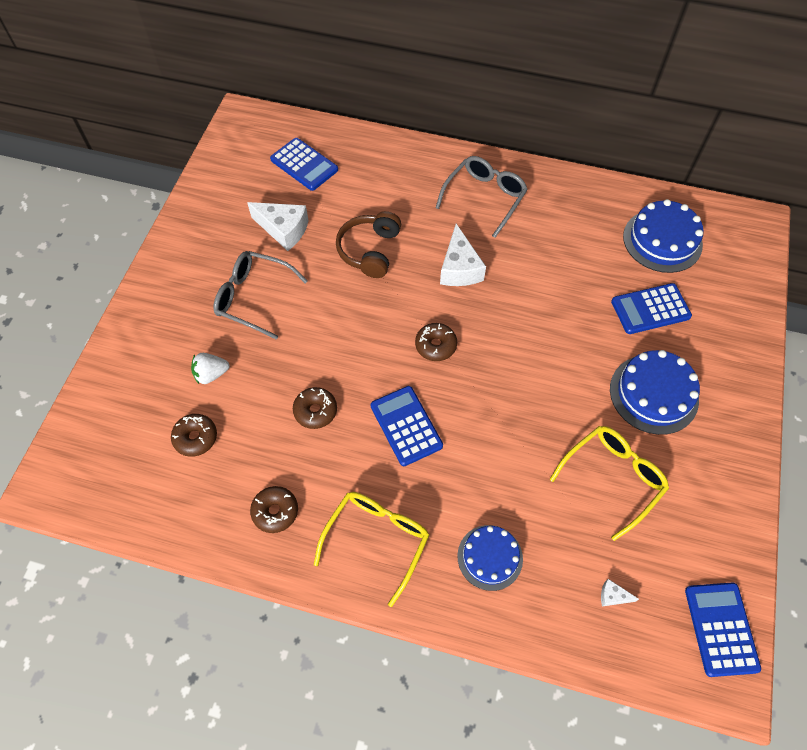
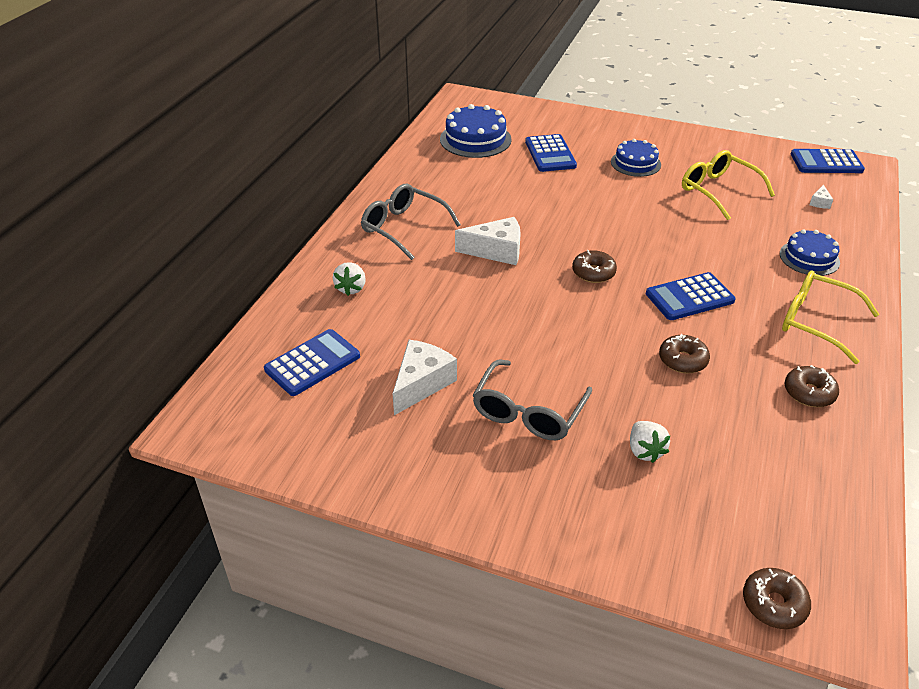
camera: 85 degrees left, 20 degrees down
(195, 438) = (736, 463): brown donut -> brown donut (773, 604)
(370, 250) = (465, 312): brown headphones -> none
(393, 174) = (351, 288): none -> white strawberry
(653, 394) = (635, 163): blue cake -> blue cake, size x0.67

